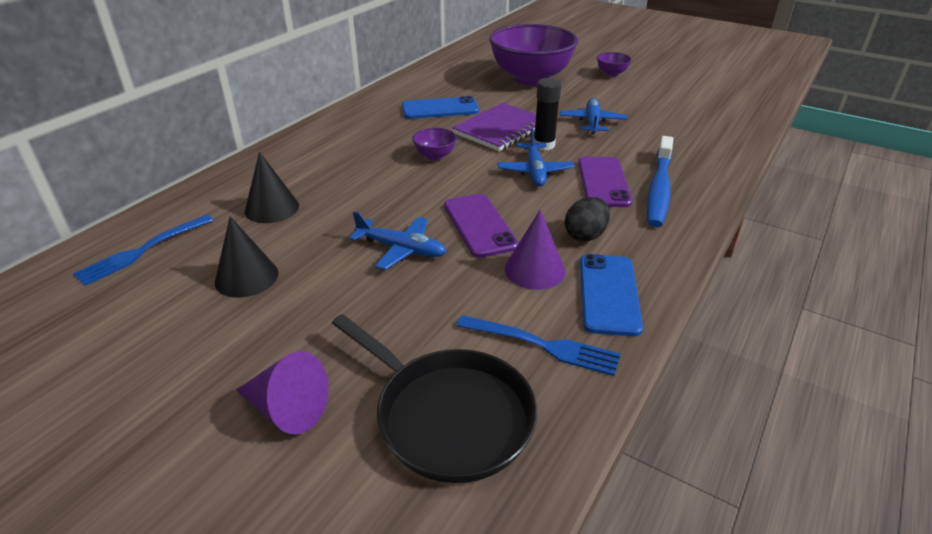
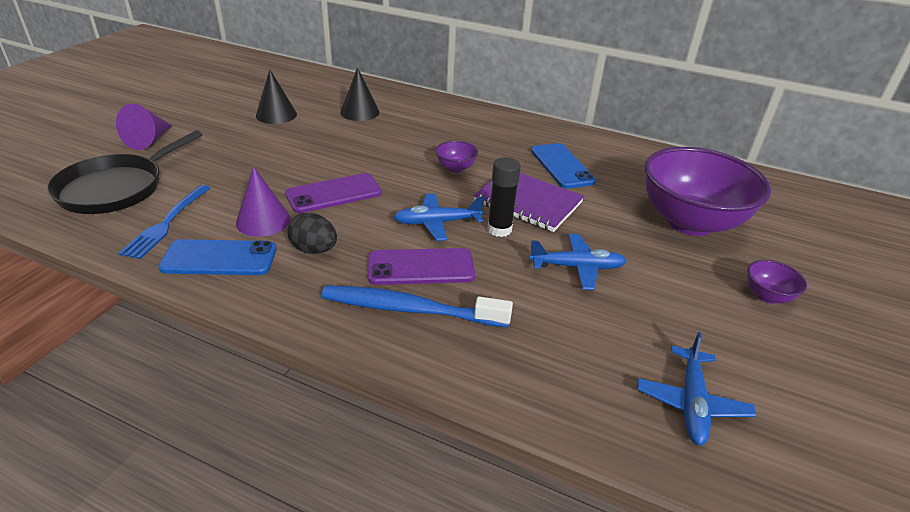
camera: 80 degrees right, 0 degrees up
(143, 251) = (309, 84): blue fork -> none
(401, 249) = (301, 162): blue plane -> blue plane (691, 402)

